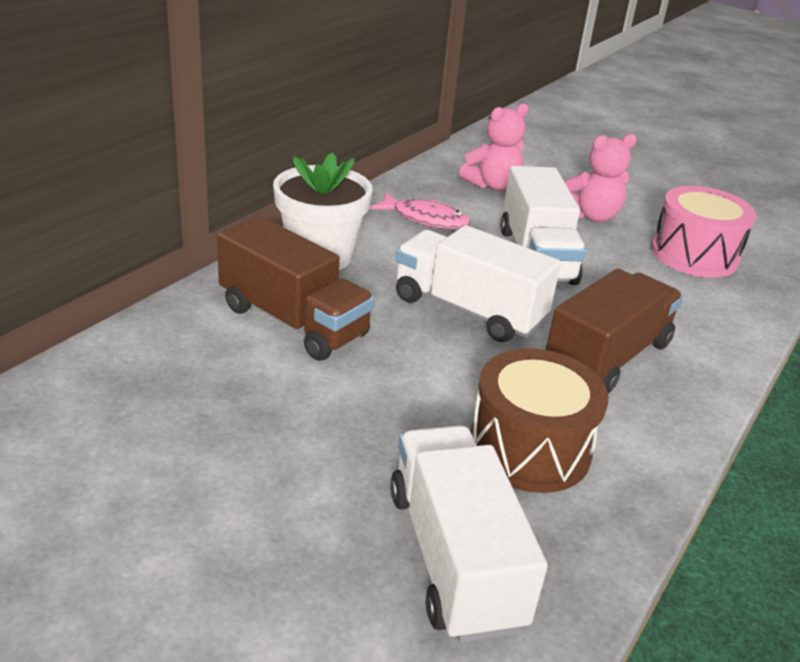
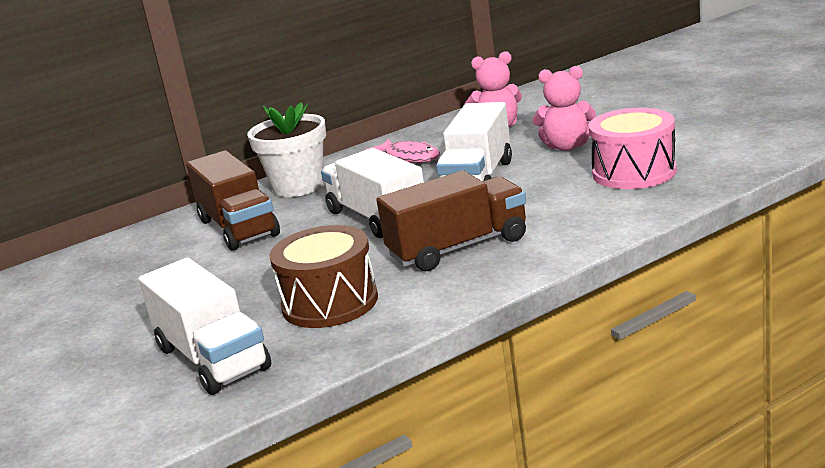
camera: 30 degrees right, 10 degrees down
(453, 557) = (212, 358): white truck -> white truck turned 135 degrees clockwise

